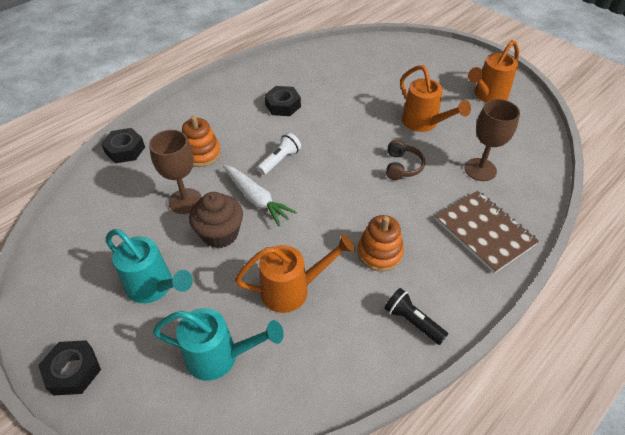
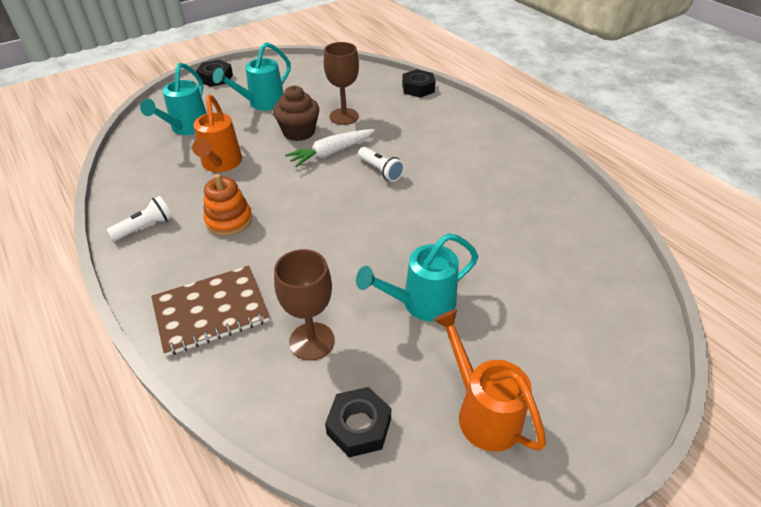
camera: 100 degrees right, 5 degrees down
(201, 154) = (403, 125): orange stacking toy -> none
(283, 105) = (474, 180): black nut -> black nut (359, 426)
(402, 166) = (342, 262): brown headphones -> none
(412, 321) = (146, 227): black flashlight -> white flashlight
(423, 123) = (421, 303): orange watering can -> turquoise watering can

